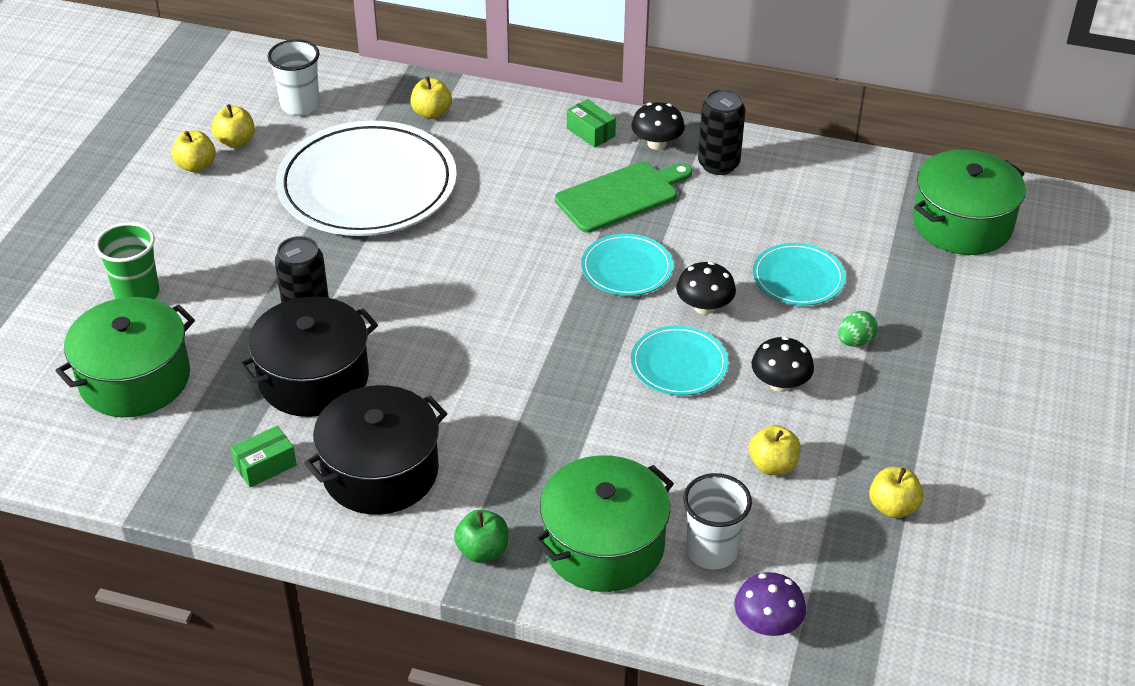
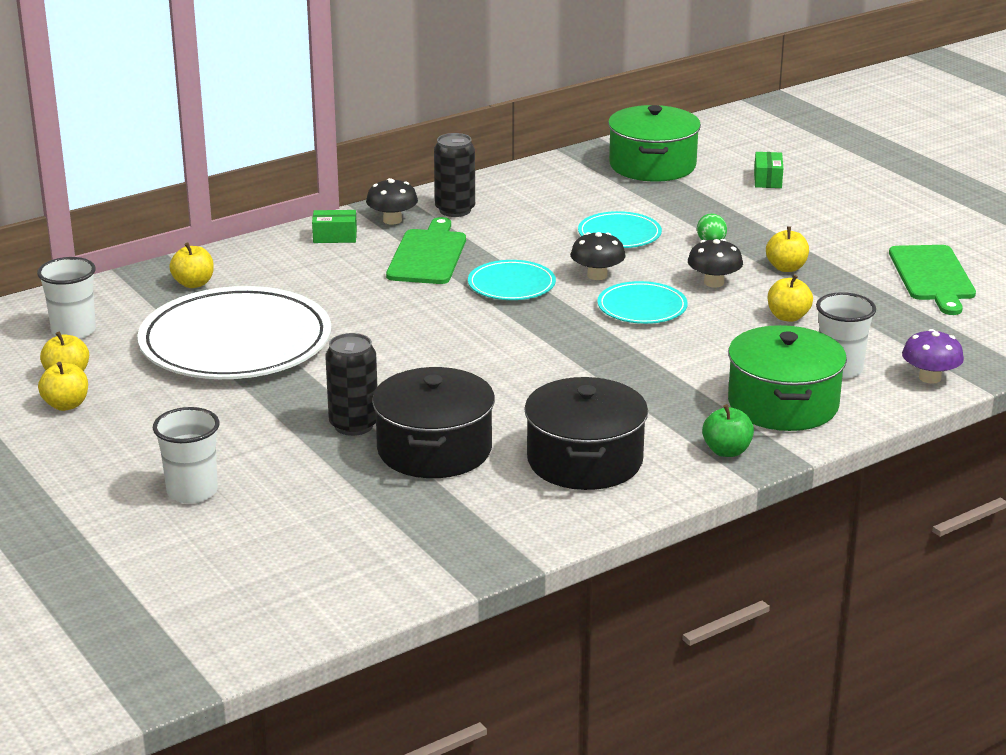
camera: 50 degrees left, 15 degrees down
(135, 379) = (304, 530): green pot -> none
(137, 294) = (192, 492): green cup -> white cup
(265, 465) = (505, 507): green box -> green box (767, 180)
(893, 507) = (880, 296): yellow apple -> yellow apple (786, 268)
(982, 525) = (932, 276): none -> green cutting board

